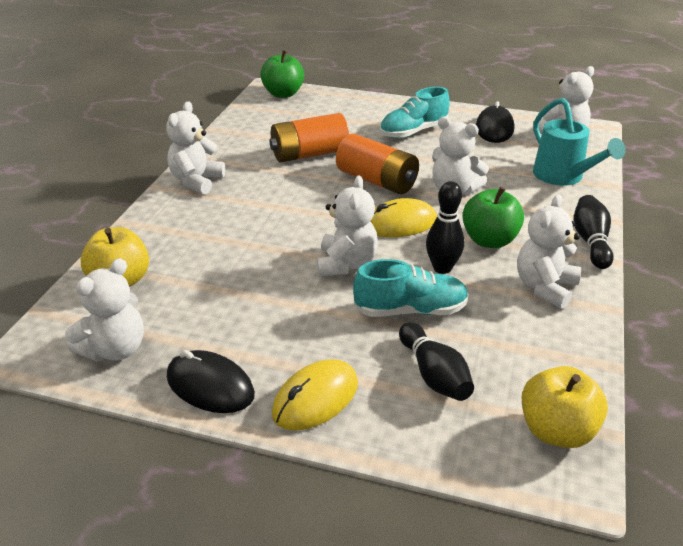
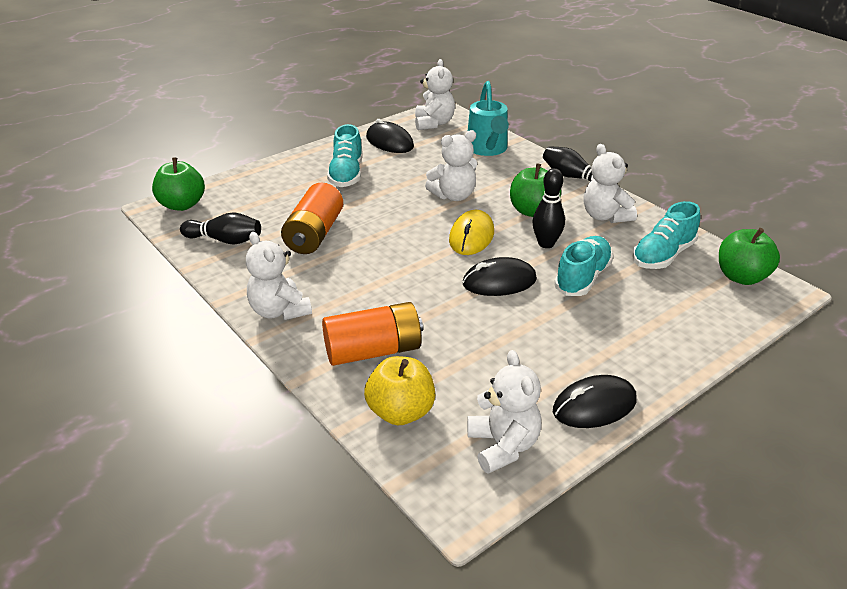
camera: 55 degrees left, 0 degrees up
(315, 398) = (646, 359): yellow mouse -> none
(346, 264) = (499, 282): white teddy bear -> black mouse
(377, 181) = (399, 221): orange battery -> orange battery (373, 351)
(434, 375) = (659, 298): black bowling pin -> black bowling pin (225, 240)
(521, 352) = (663, 255): none -> turquoise shoe
(556, 430) = (741, 277): yellow apple -> green apple
(563, 177) = (487, 149): turquoise watering can -> turquoise watering can turned 75 degrees clockwise

